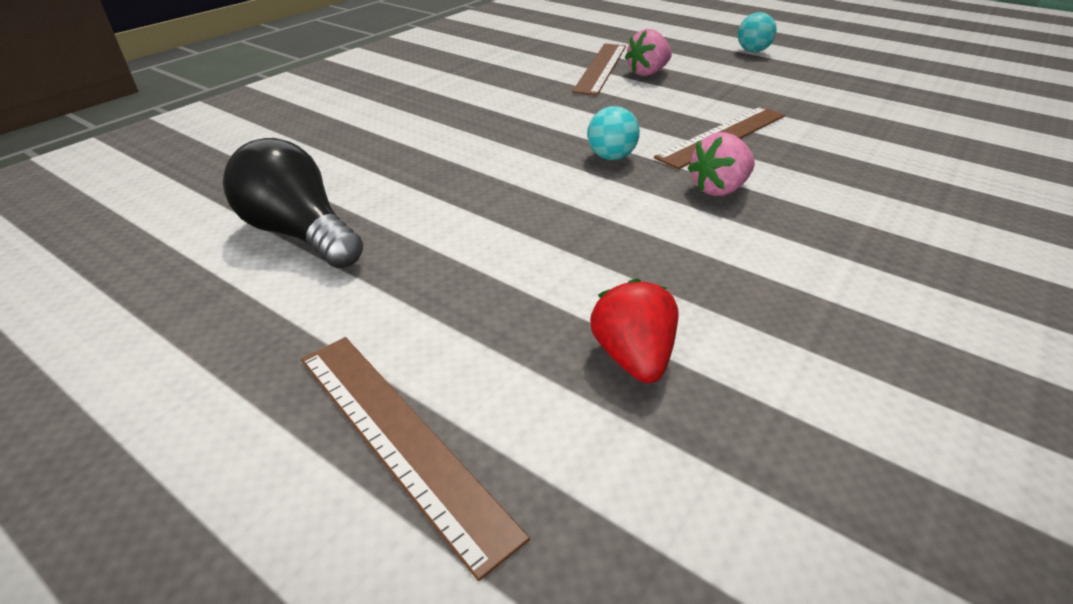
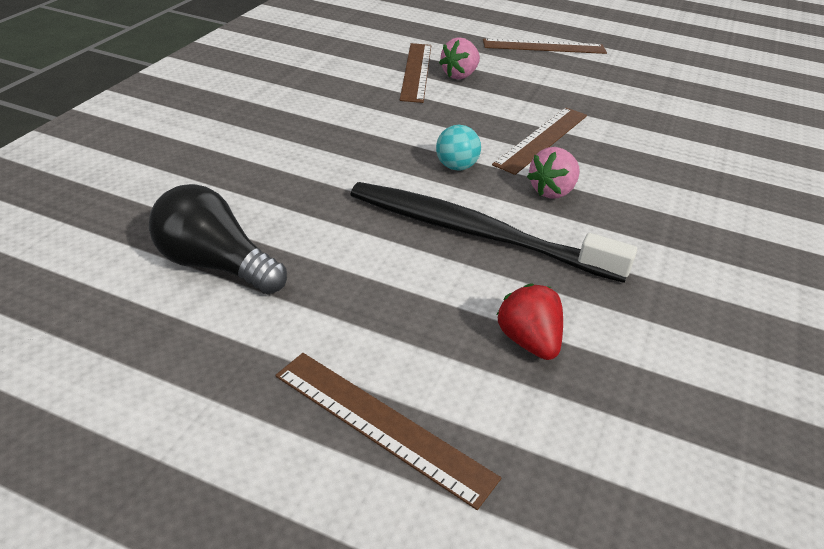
camera: 15 degrees left, 0 degrees up
(608, 226) = (475, 233): none -> black toothbrush
(752, 51) = (544, 46): turquoise ball -> brown ruler

